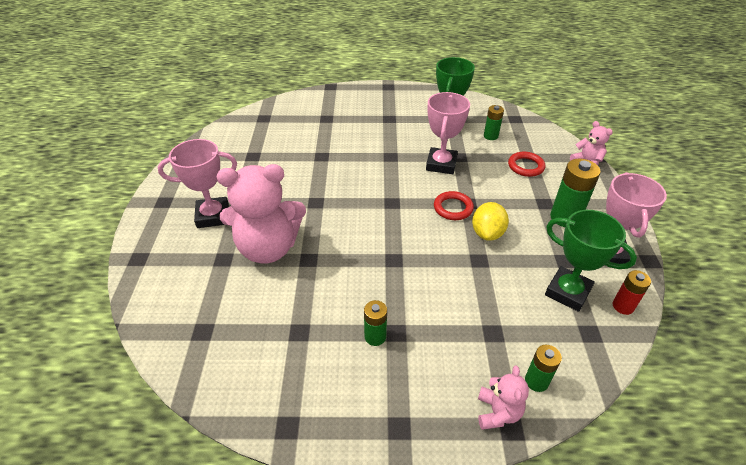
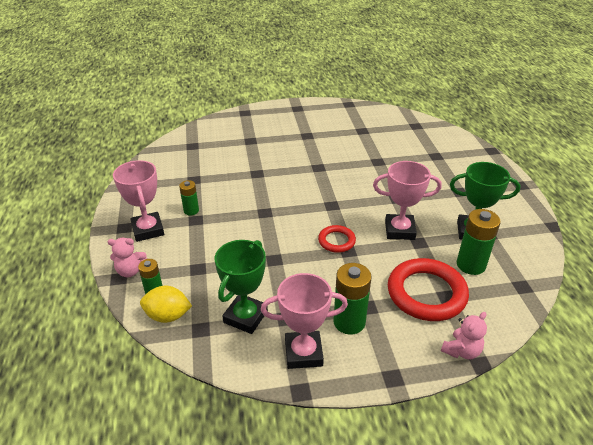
camera: 80 degrees right, 5 degrees down
(213, 216) = (289, 128): pink trophy -> pink trophy (148, 230)
(268, 248) = (264, 155): pink teddy bear -> none
(487, 233) = (309, 264): yellow lemon -> yellow lemon (168, 316)
(490, 136) = (471, 265): green battery -> green battery, size x1.68
(526, 166) = (426, 293): red ring -> red ring, size x1.91
(623, 306) = (233, 357): red battery -> none

